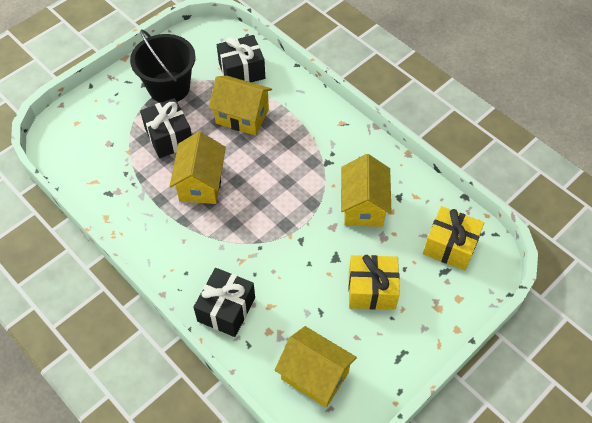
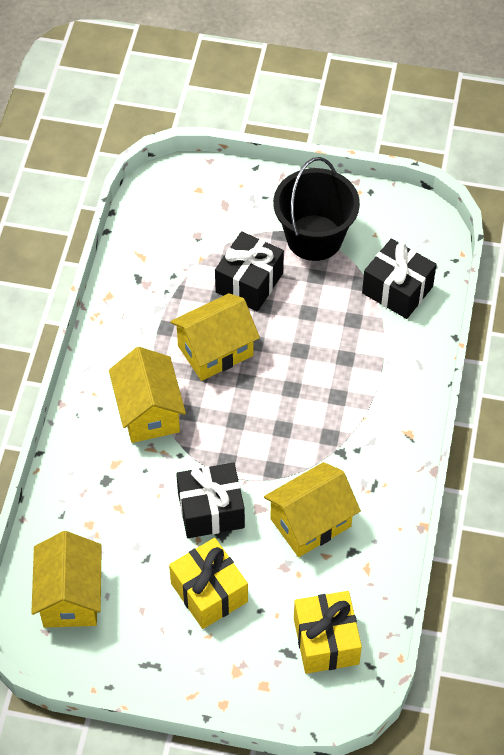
camera: 55 degrees right, 0 degrees up
(226, 309) = (85, 471): black gift -> black gift (211, 510)
(242, 116) = (334, 331): yellow house -> yellow house (149, 412)

